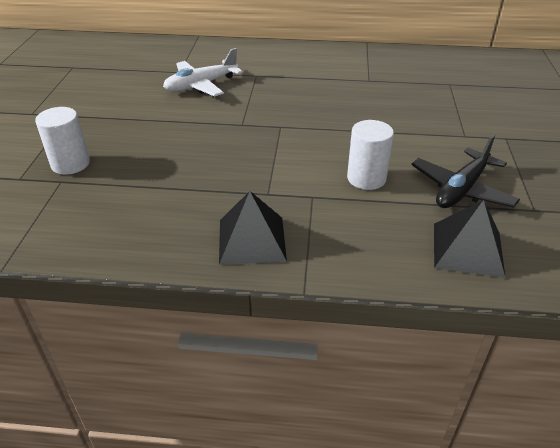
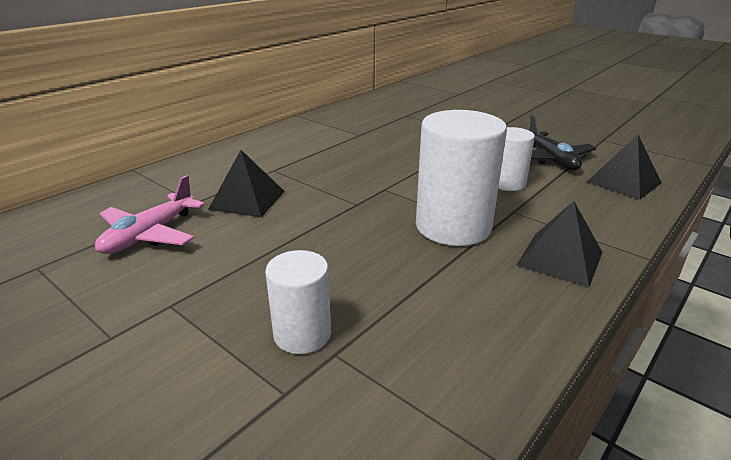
camera: 55 degrees left, 10 degrees down
(129, 77) = (150, 234): none -> pink plane
(201, 85) = (247, 200): white plane -> black pyramid
(251, 175) = (453, 227): none -> white cylinder

